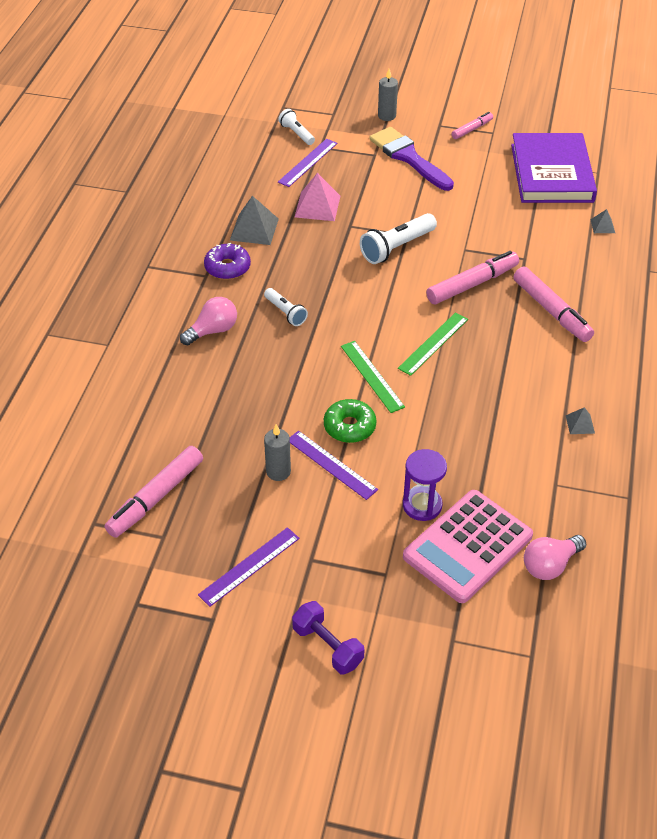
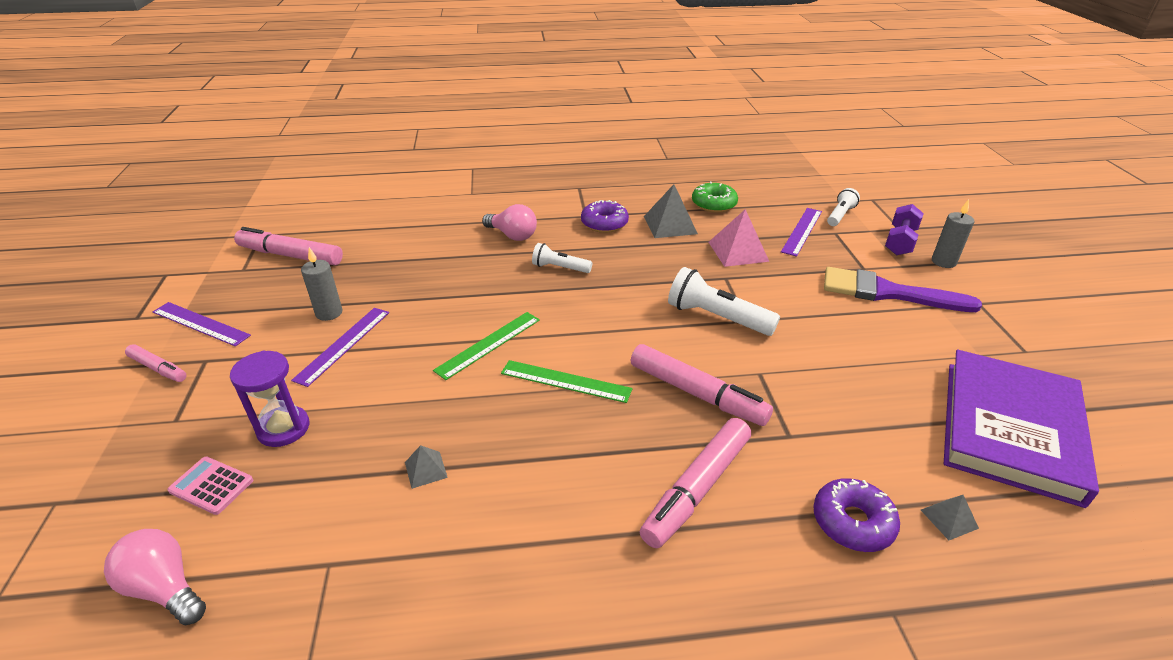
camera: 70 degrees right, 10 degrees down
(285, 312) = (560, 268): white flashlight -> white flashlight turned 75 degrees clockwise
(308, 162) = (802, 231): purple ruler -> purple ruler turned 75 degrees counterclockwise
(328, 646) = (79, 398): purple dumbbell -> purple dumbbell (900, 242)
(349, 426) = (403, 345): green donut -> green donut (714, 204)
(408, 157) = (887, 292): purple brush -> purple brush turned 105 degrees counterclockwise
(467, 546) = (211, 485): pink calculator -> pink calculator, size x0.44
(472, 129) = (1006, 331): pink marker -> pink marker (158, 368)
(551, 173) = (1010, 429): purple book -> purple book turned 45 degrees counterclockwise
(580, 424) = (462, 573): grey pyramid -> grey pyramid (426, 469)
(594, 260) = (852, 522): none -> purple donut

